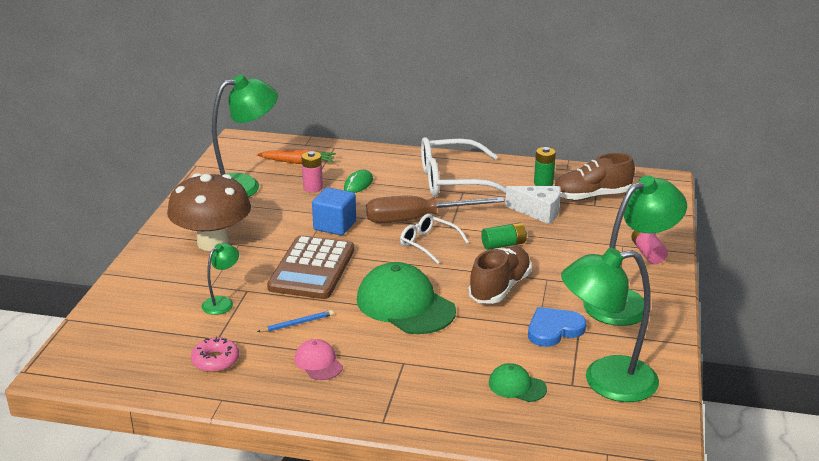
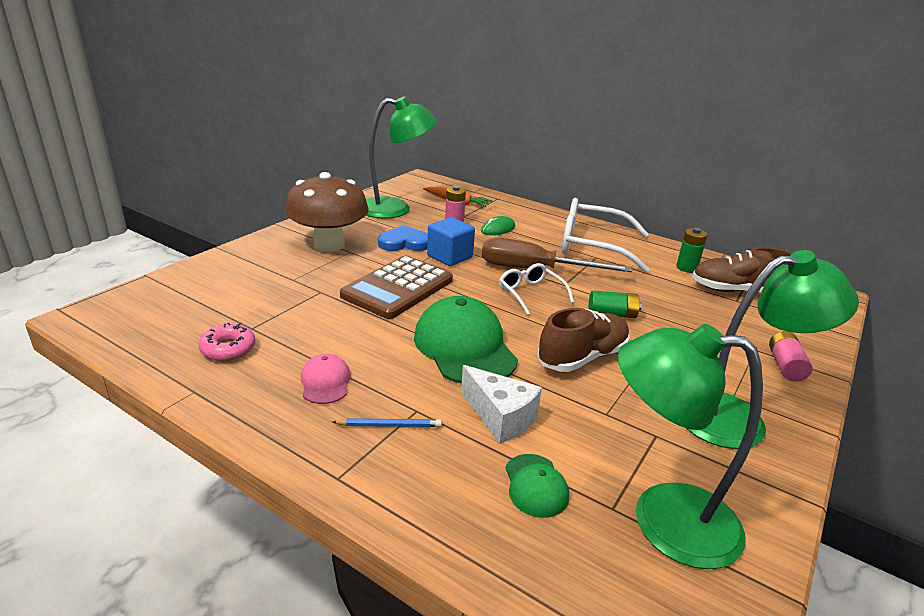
camera: 20 degrees right, 0 degrees up
(222, 302) = (288, 296): green lamp -> none
(297, 323) = (339, 335): blue pencil -> blue pencil (389, 425)
(517, 386) = (535, 485): green cap -> green cap turned 150 degrees counterclockwise
(539, 212) = (668, 293): white cheese -> white cheese (500, 417)
(554, 330) = (623, 424): blue heart -> blue heart (404, 243)

